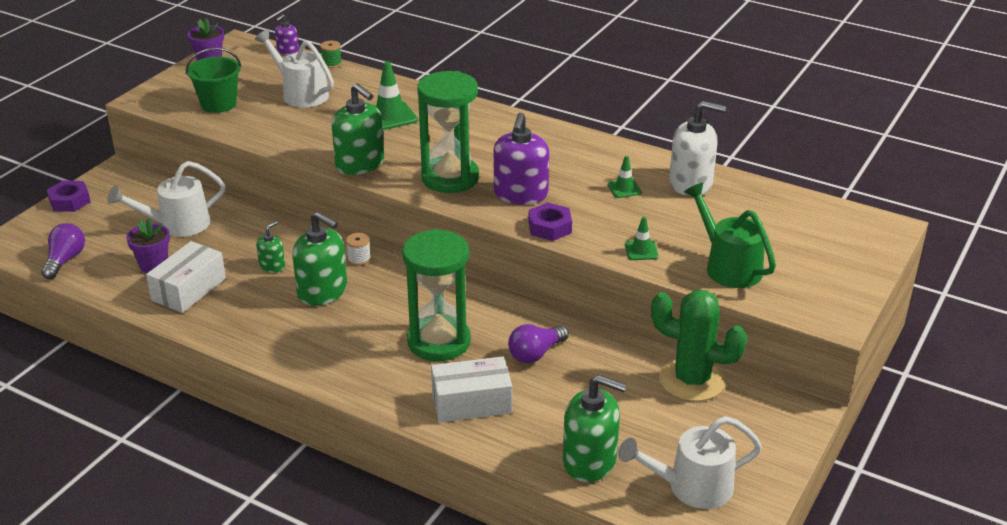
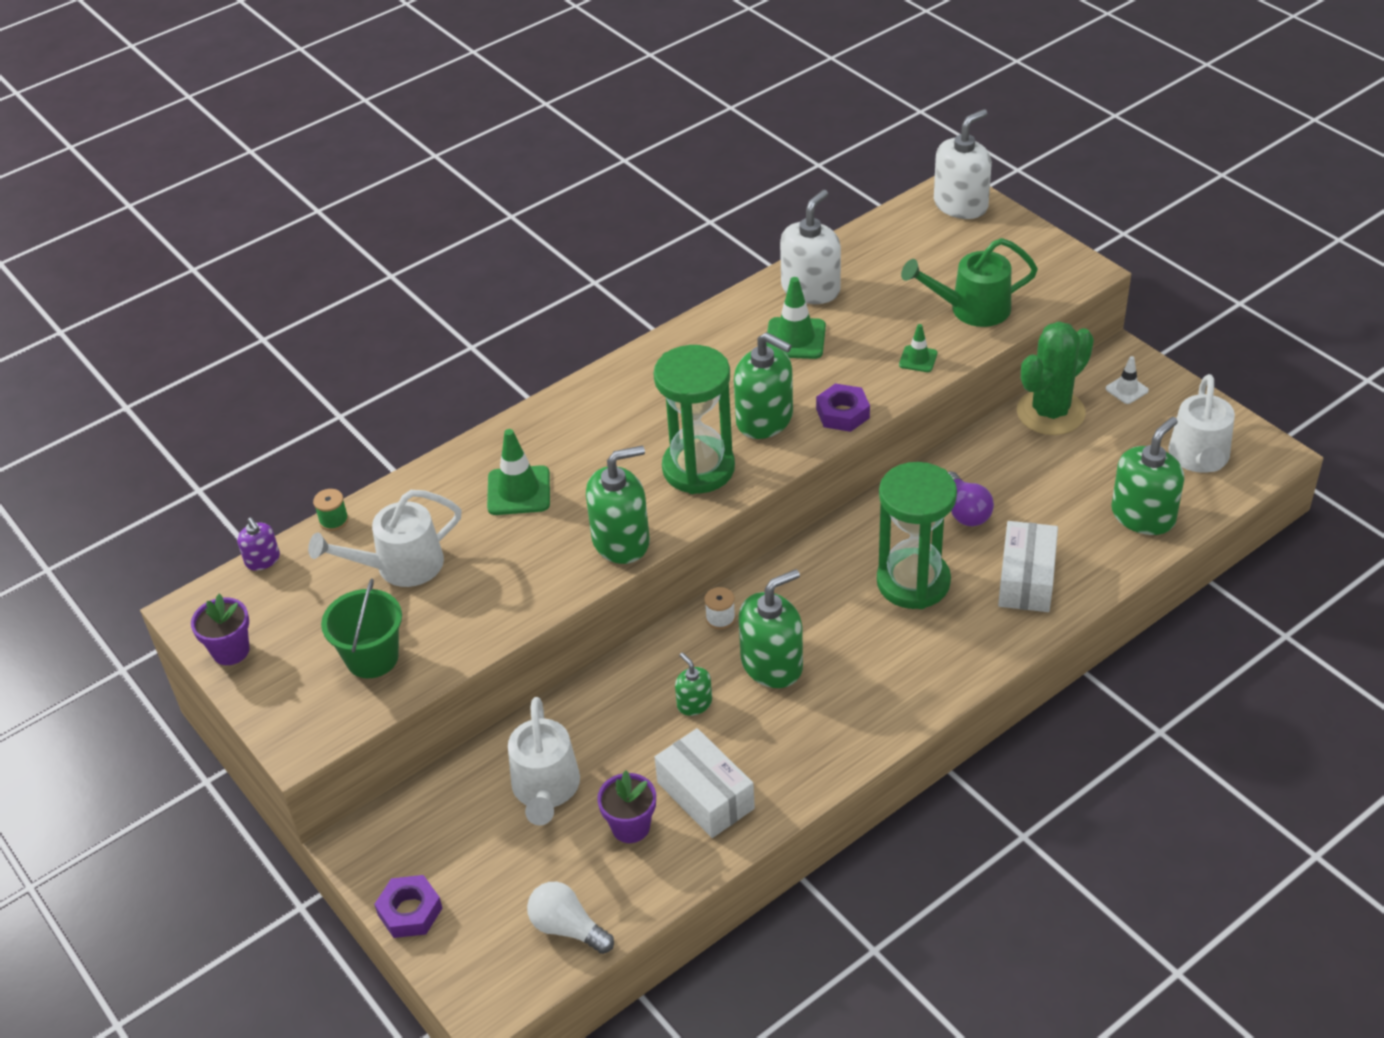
camera: 65 degrees left, 10 degrees up
(65, 260) = (567, 928): purple light bulb -> white light bulb
(520, 194) = (764, 419): purple soap dispenser -> green soap dispenser
(624, 189) = (795, 339): green traffic cone -> green traffic cone, size x1.74
(757, 422) = (1127, 389): none -> white traffic cone
(870, 235) = (960, 204): none -> white soap dispenser

